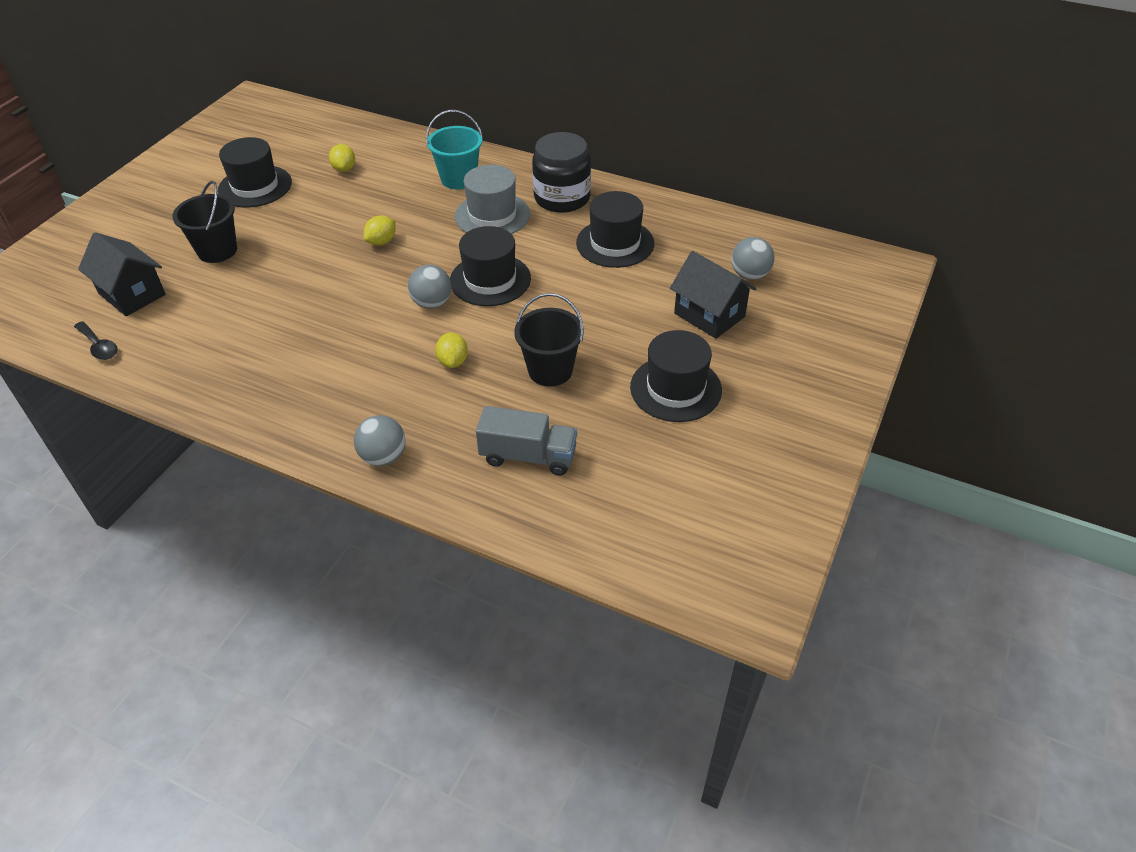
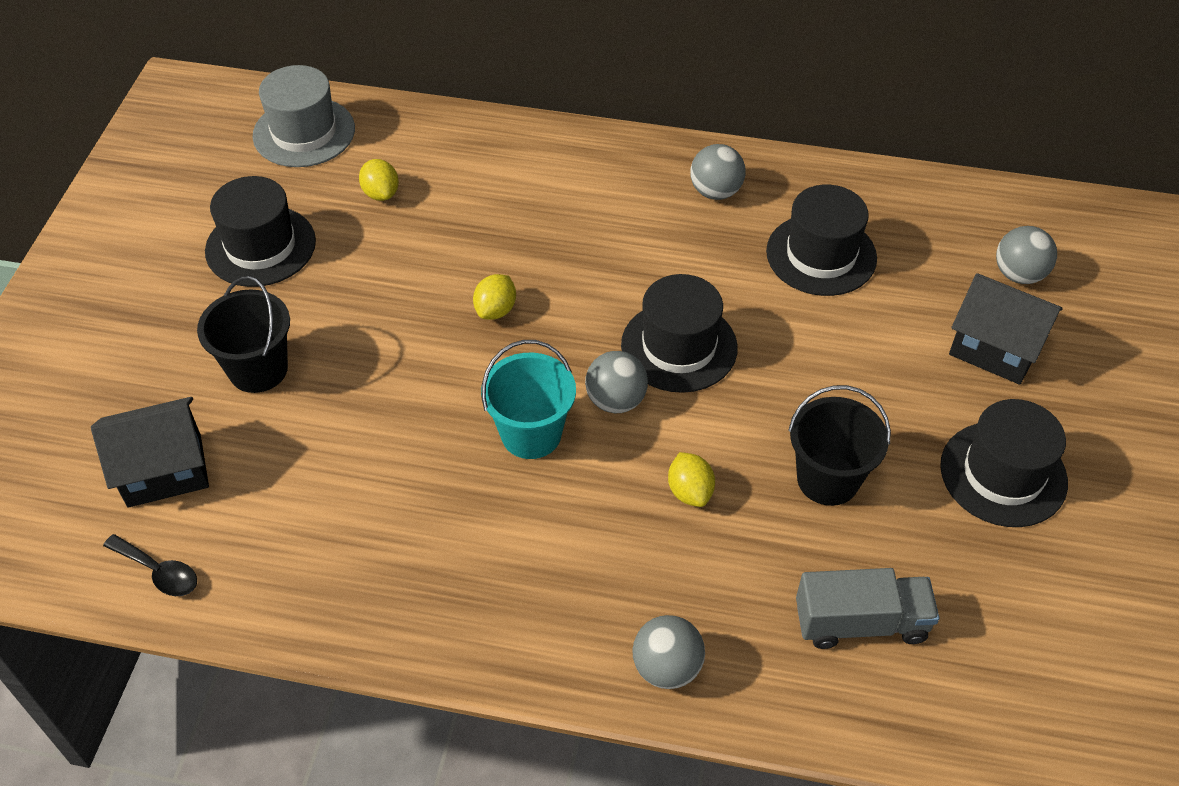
camera: 15 degrees left, 5 degrees up
(132, 294) = (164, 470): black house -> black house turned 45 degrees counterclockwise
(459, 179) = (556, 183): turquoise bucket -> turquoise bucket (531, 434)
(492, 215) = (632, 237): grey hat -> grey hat (304, 132)
(562, 198) = (715, 192): black jar -> grey ball

